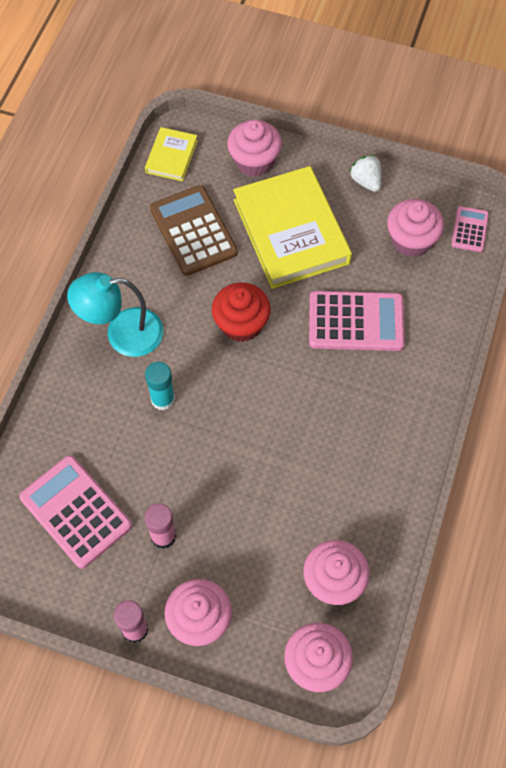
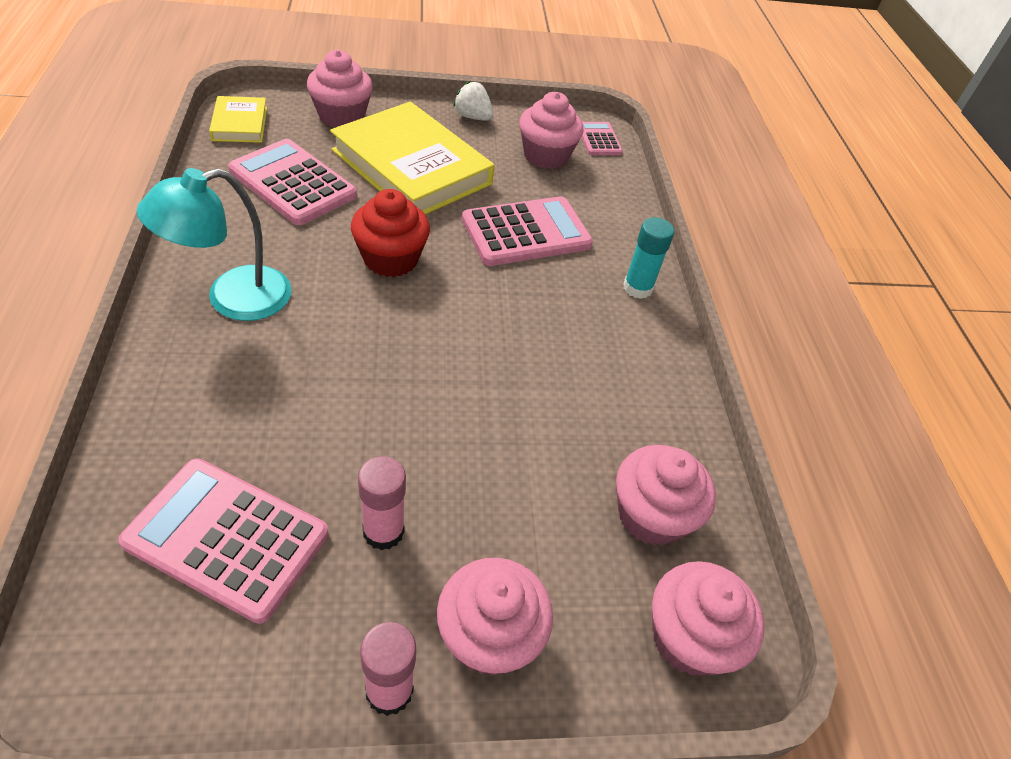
camera: 30 degrees left, 15 degrees down
(162, 399) = (317, 358): turquoise glue stick -> turquoise glue stick (637, 288)
(193, 231) = (293, 183): brown calculator -> pink calculator

